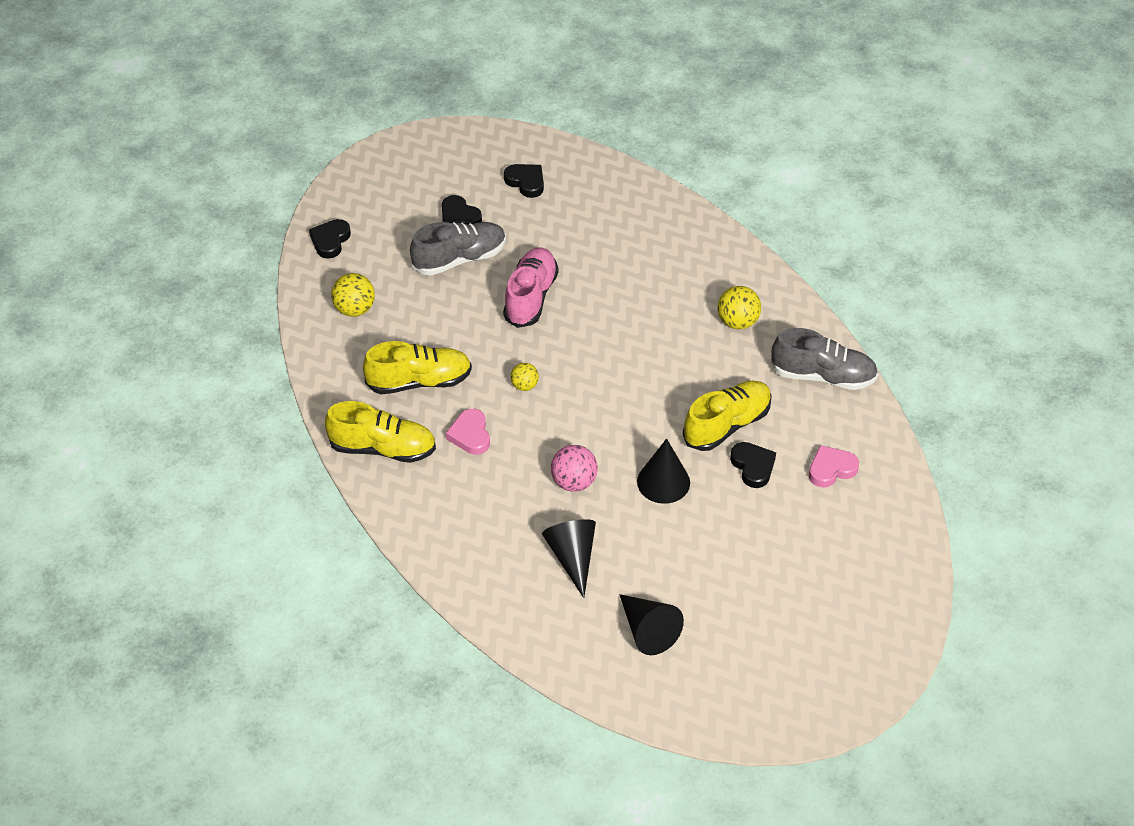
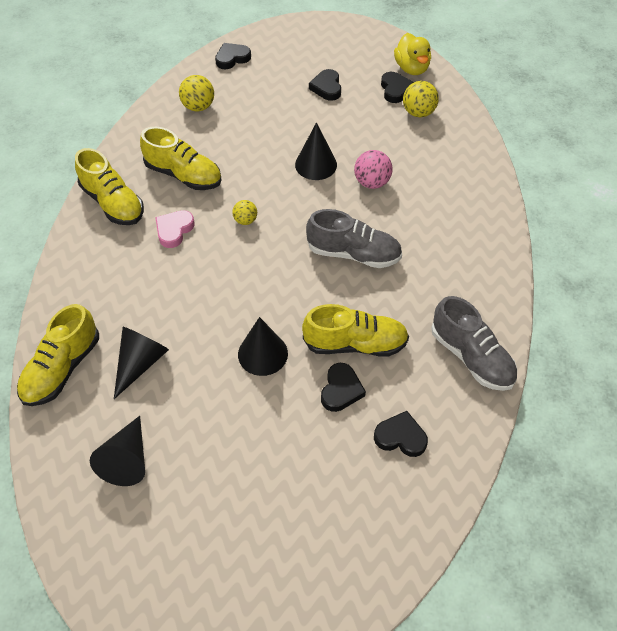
camera: 40 degrees right, 5 degrees up
(460, 259) = (297, 113): grey shoe -> grey shoe (354, 254)
(511, 607) = (62, 369): none -> yellow shoe
(518, 151) = (411, 68): none -> yellow duck
(531, 297) = (316, 164): pink shoe -> black cone
(574, 482) = (202, 309): pink ball -> pink ball (372, 182)
(737, 322) = (445, 272): yellow ball -> yellow ball (418, 112)
(831, 469) = (400, 437): pink heart -> black heart

